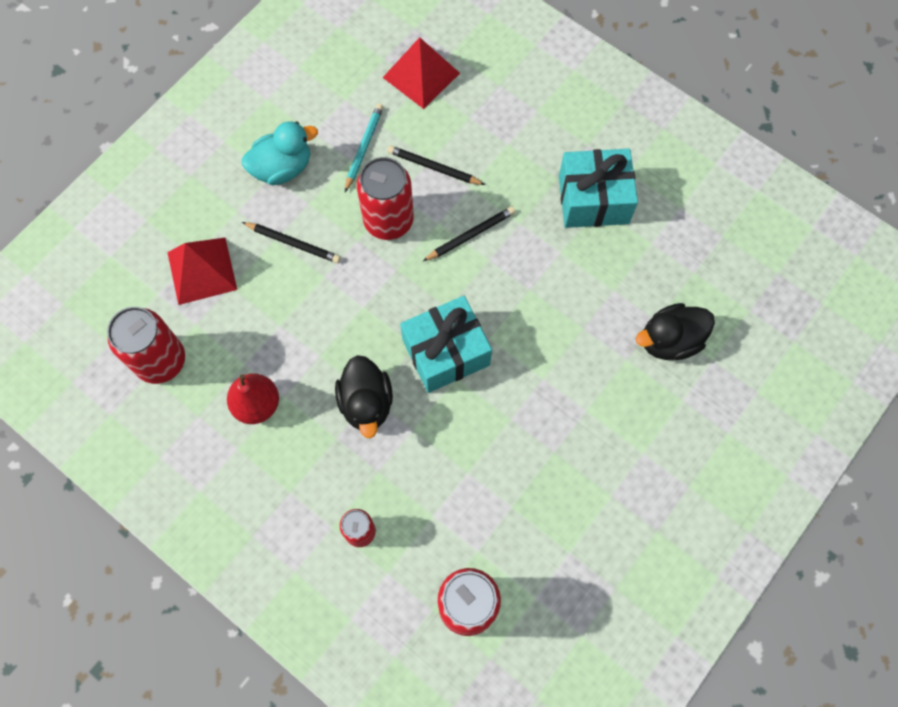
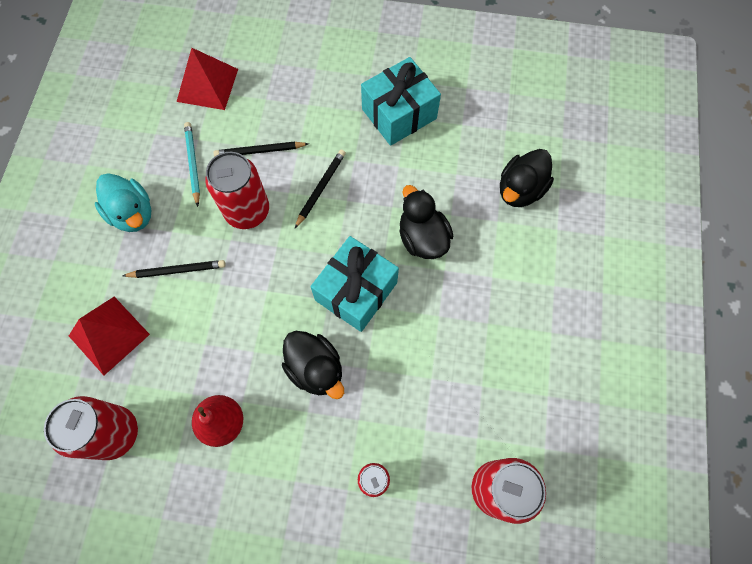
camera: 30 degrees left, 0 degrees up
(282, 168) = (132, 213): turquoise duck -> turquoise duck turned 105 degrees clockwise
(541, 336) = (422, 238): none -> black duck

